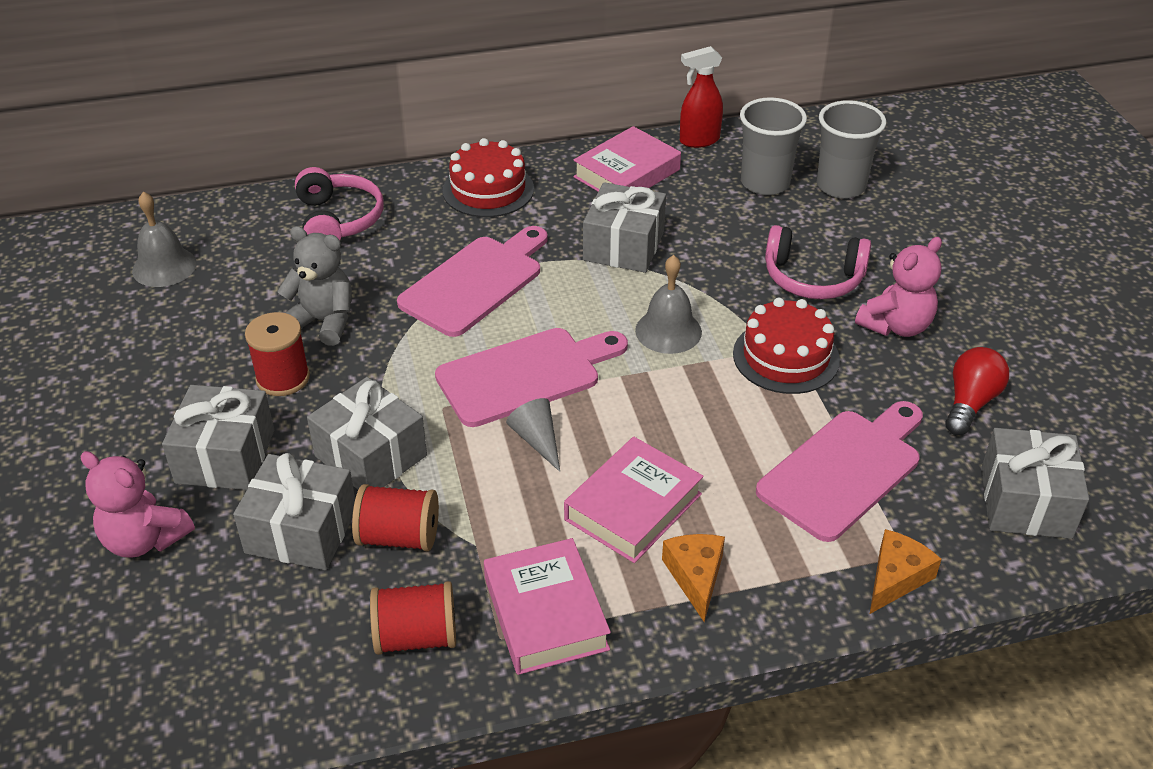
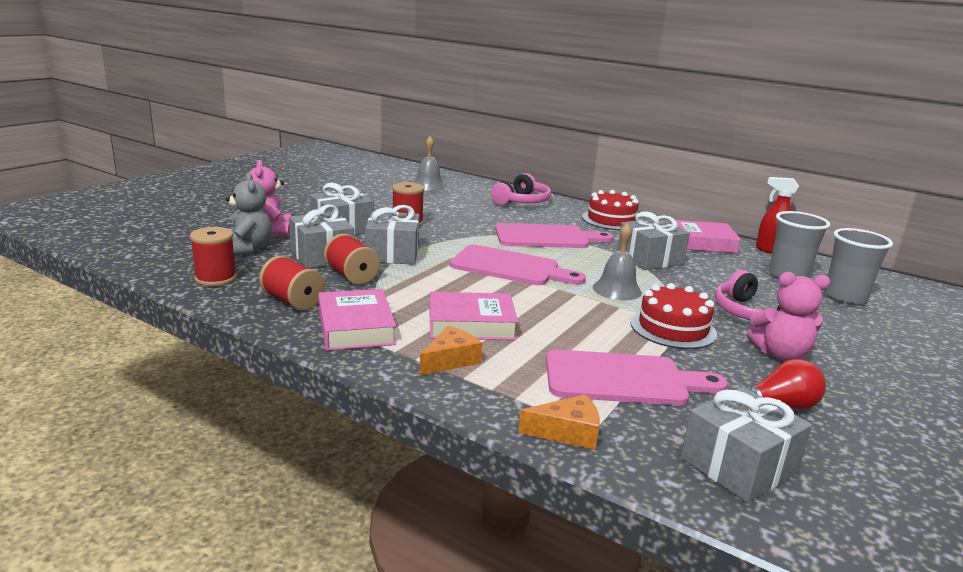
camera: 45 degrees right, 20 degrees down
(259, 684) = (215, 278): none -> red spool
(323, 322) = (456, 219): grey teddy bear -> grey teddy bear (247, 249)
(537, 440) = (472, 284): grey cone -> none
(546, 613) = (356, 327): pink book -> pink book turned 45 degrees counterclockwise

